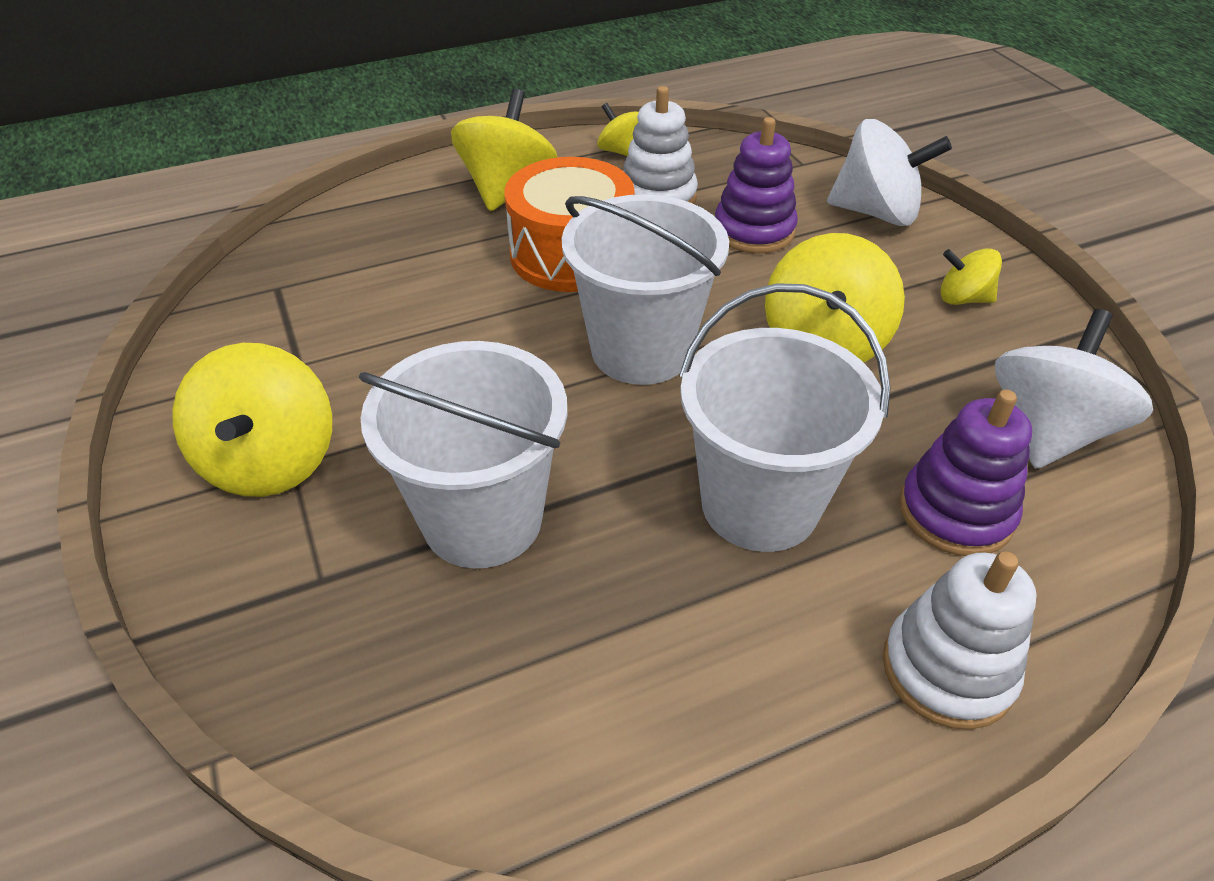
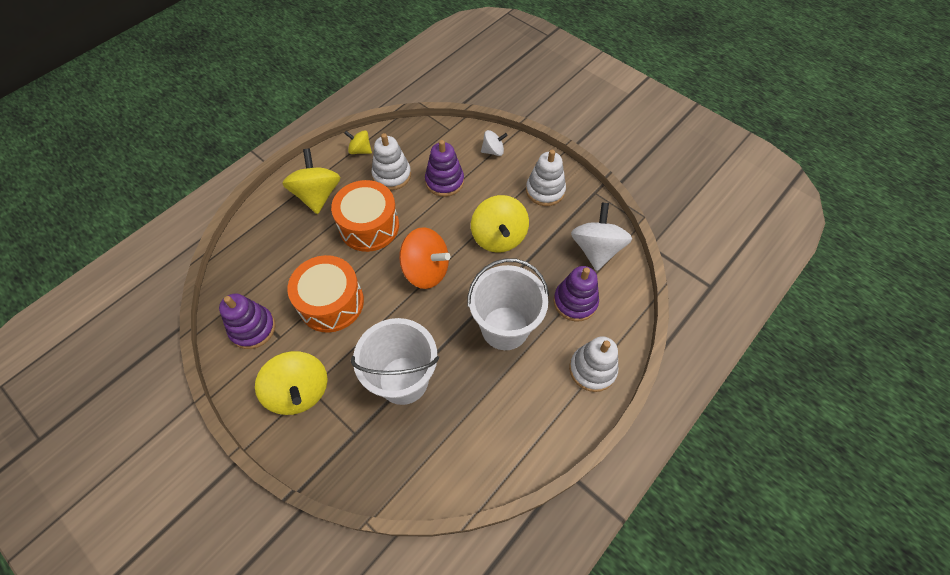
camera: 25 degrees left, 15 degrees up
(265, 336) = (253, 328): none -> purple stacking toy
(427, 343) = (331, 302): none -> orange drum
(641, 350) = (426, 270): white bucket -> orange spinning top
(876, 213) = (493, 151): white spinning top -> white spinning top, size x0.54
(963, 299) = (545, 191): yellow spinning top -> white stacking toy

